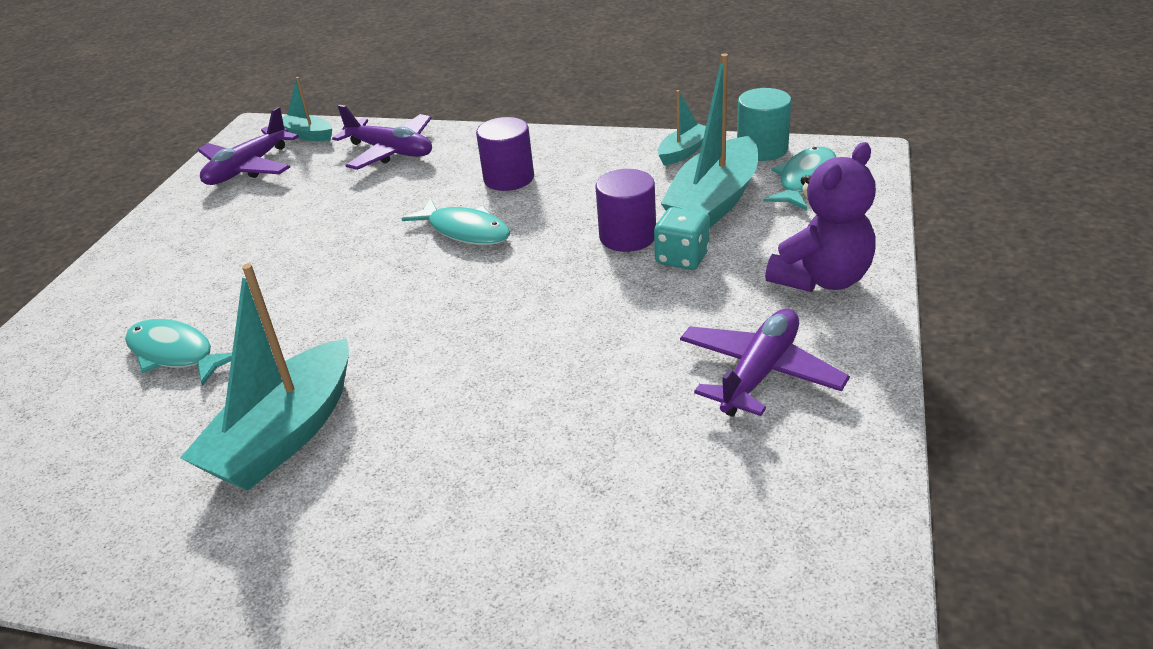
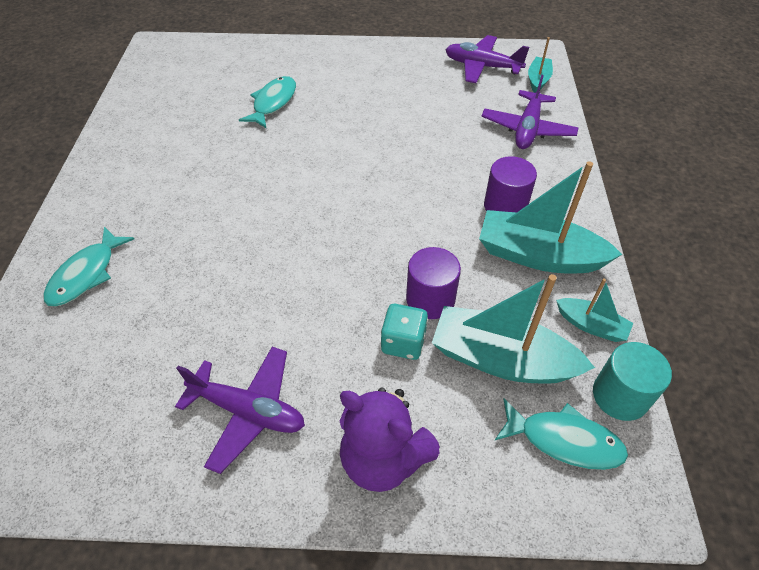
camera: 75 degrees right, 15 degrees up
(284, 435) = (200, 167): turquoise boat -> turquoise boat (538, 255)
(465, 231) = (421, 197): turquoise fish -> turquoise fish (86, 274)

